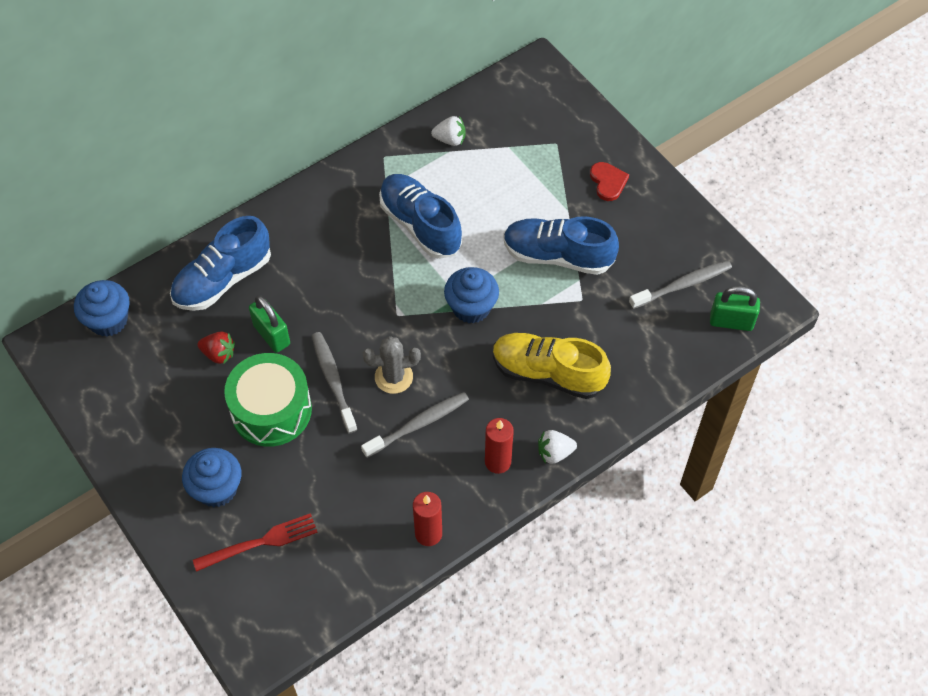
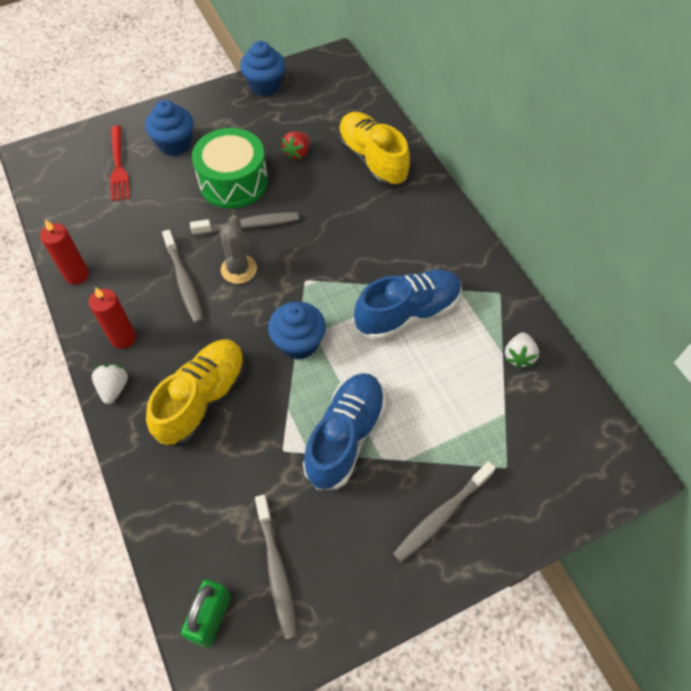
camera: 100 degrees right, 0 degrees up
(108, 320) = (347, 91): blue cupcake -> blue cupcake (265, 86)
(223, 279) = (372, 160): blue shoe -> yellow shoe
(271, 335) = (307, 188): green padlock -> none
(608, 182) = (441, 515): red heart -> grey toothbrush

